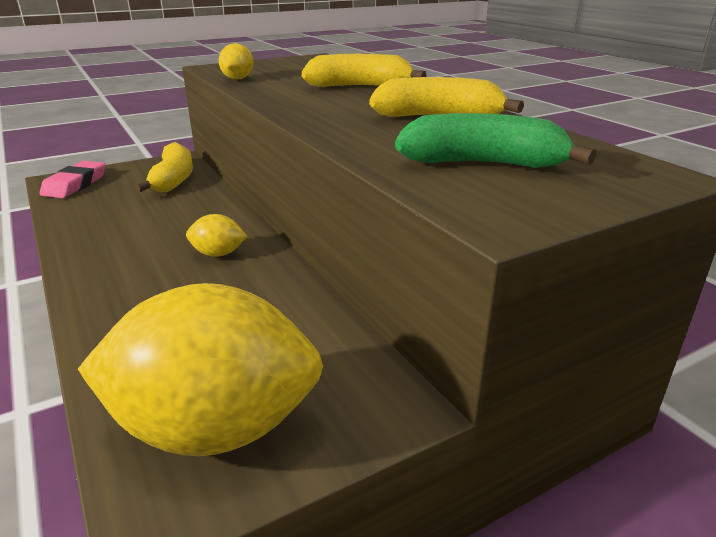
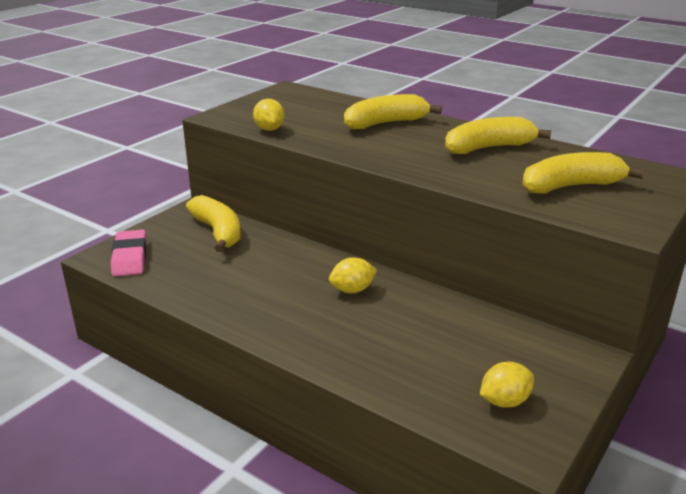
camera: 25 degrees left, 0 degrees up
(214, 428) = (504, 401): yellow lemon -> yellow lemon, size x0.42
(483, 164) = (571, 186): green banana -> yellow banana

